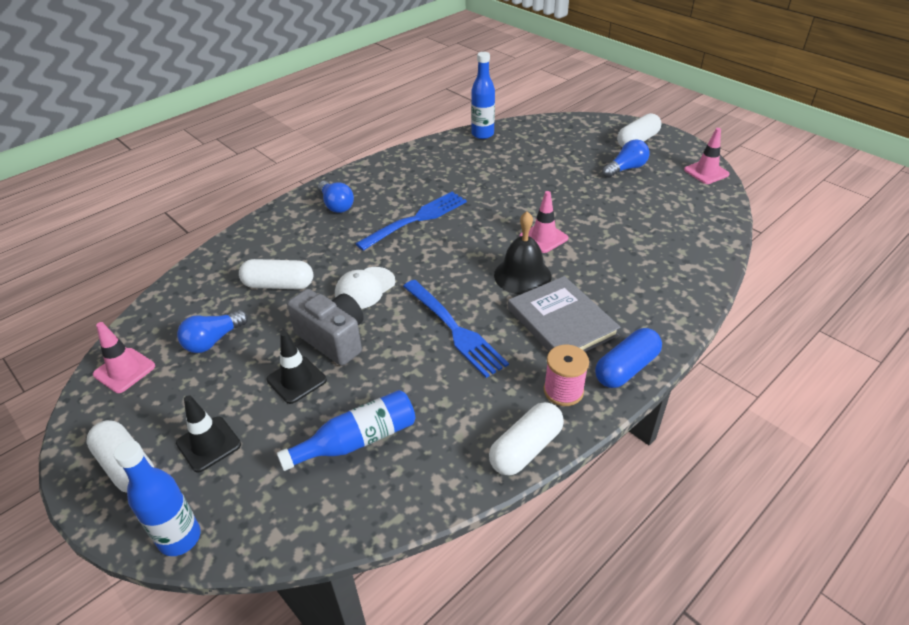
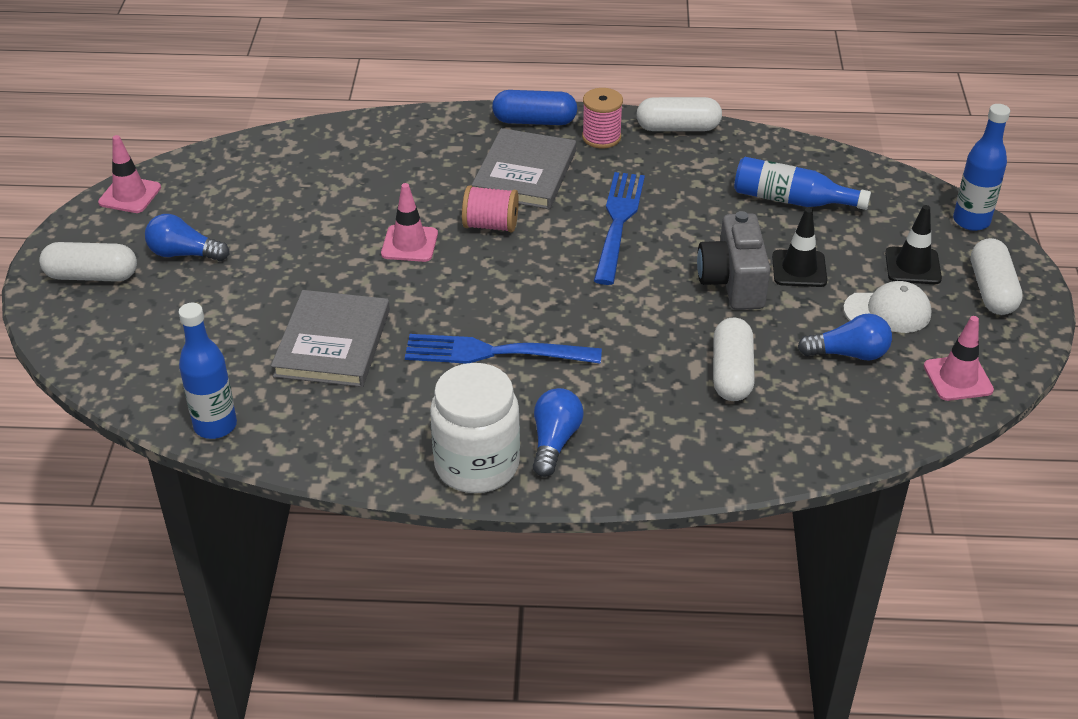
camera: 135 degrees left, 0 degrees up
(279, 285) = (731, 373): white capsule -> white capsule turned 45 degrees clockwise
(359, 180) = (477, 465): none -> white jar
(365, 288) = (649, 310): white cap -> white cap (887, 311)
(494, 180) = (332, 343): none -> grey book
(522, 275) = (491, 225): black bell -> pink spool

